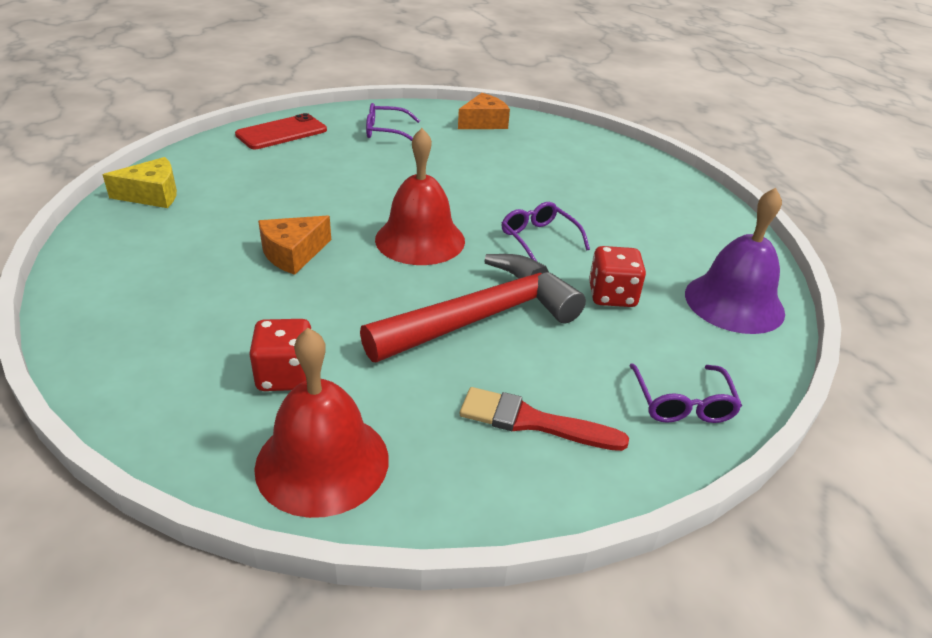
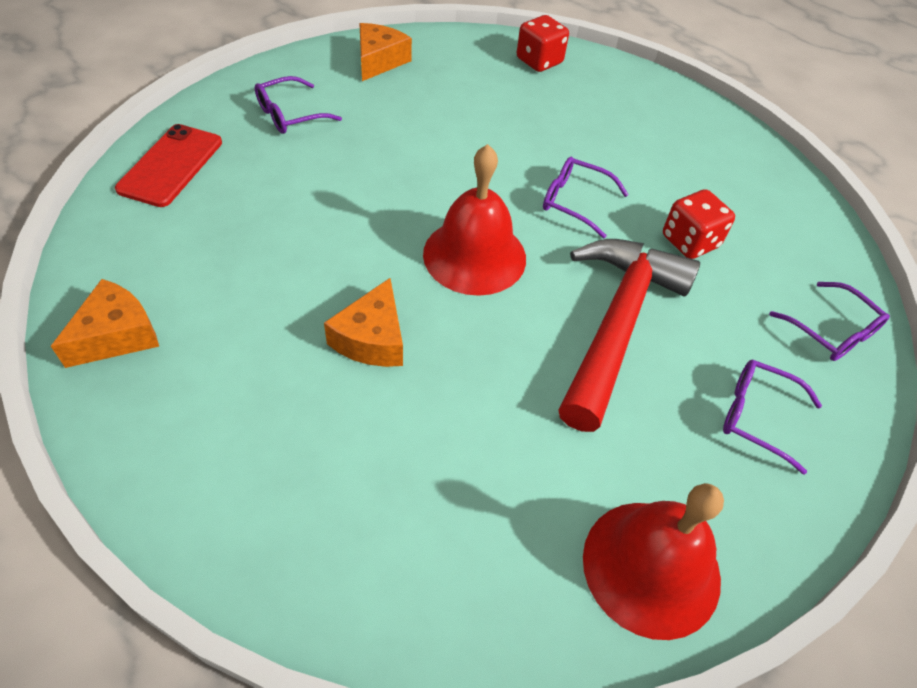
camera: 35 degrees left, 15 degrees up
(152, 195) = (116, 335): yellow cheese -> orange cheese
(286, 376) = (525, 494): red dice -> red dice (539, 61)
(532, 421) = (756, 416): red brush -> purple glasses
(734, 302) = (776, 202): purple bell -> none

